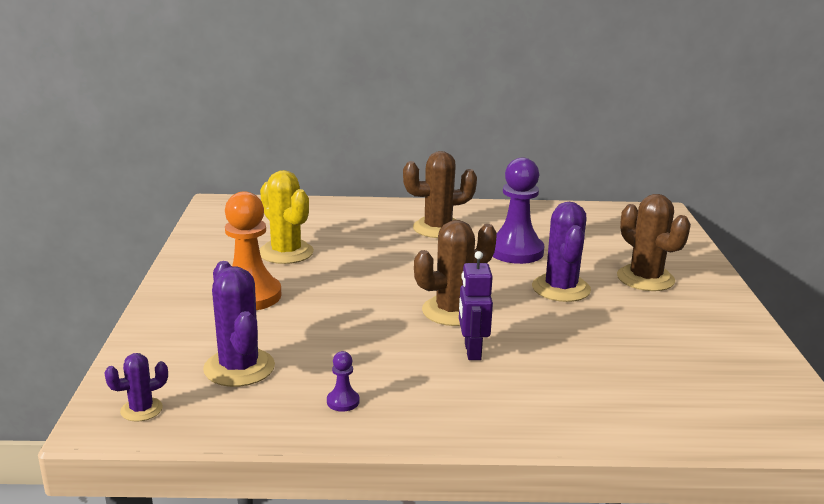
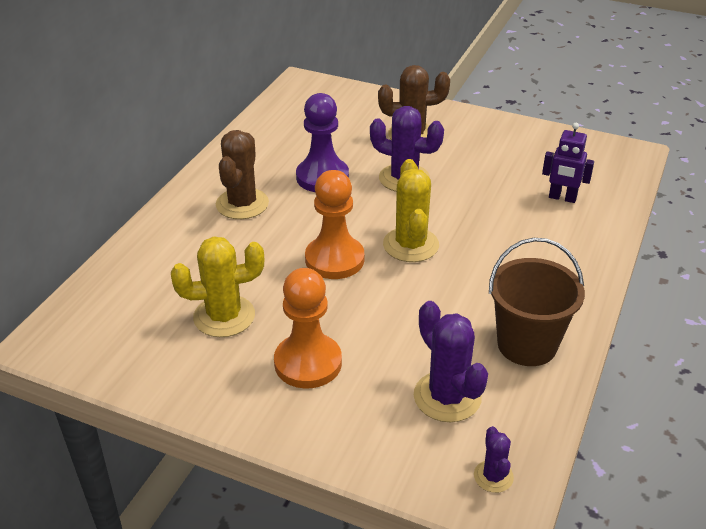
camera: 65 degrees left, 15 degrees up
(239, 368) = (447, 397): purple cactus -> purple cactus turned 60 degrees clockwise
(343, 401) = (527, 344): purple pawn -> brown bucket
(396, 280) = (334, 259): none -> orange pawn
(452, 311) = (411, 245): brown cactus -> yellow cactus
(472, 351) = (480, 255): purple robot -> purple robot (562, 198)

